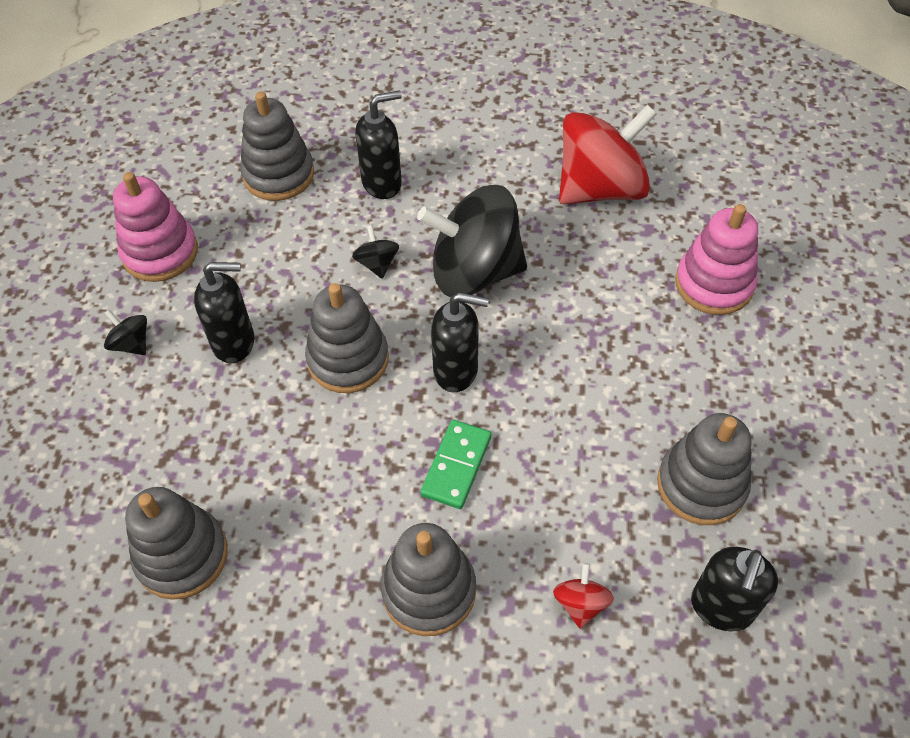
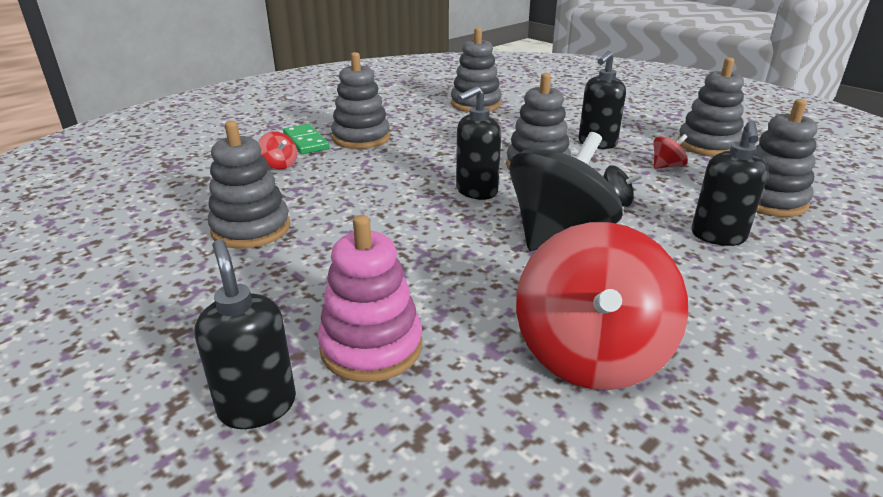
camera: 130 degrees right, 25 degrees down
(131, 344) = (631, 123): black spinning top -> none
(160, 252) = (708, 145): pink stacking toy -> grey stacking toy
(255, 262) = (666, 166): none -> red spinning top
(456, 466) = (411, 167): green domino -> green domino (305, 142)
(721, 608) = (192, 196): black soap dispenser -> black soap dispenser (257, 406)

